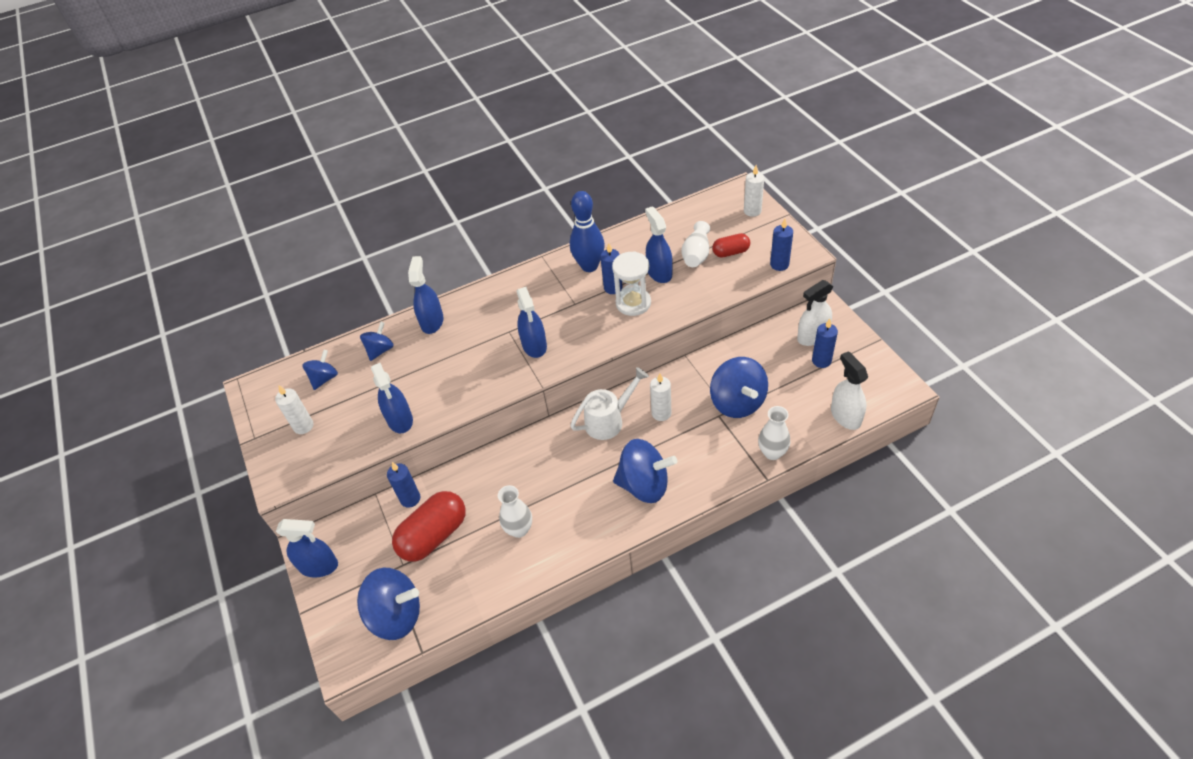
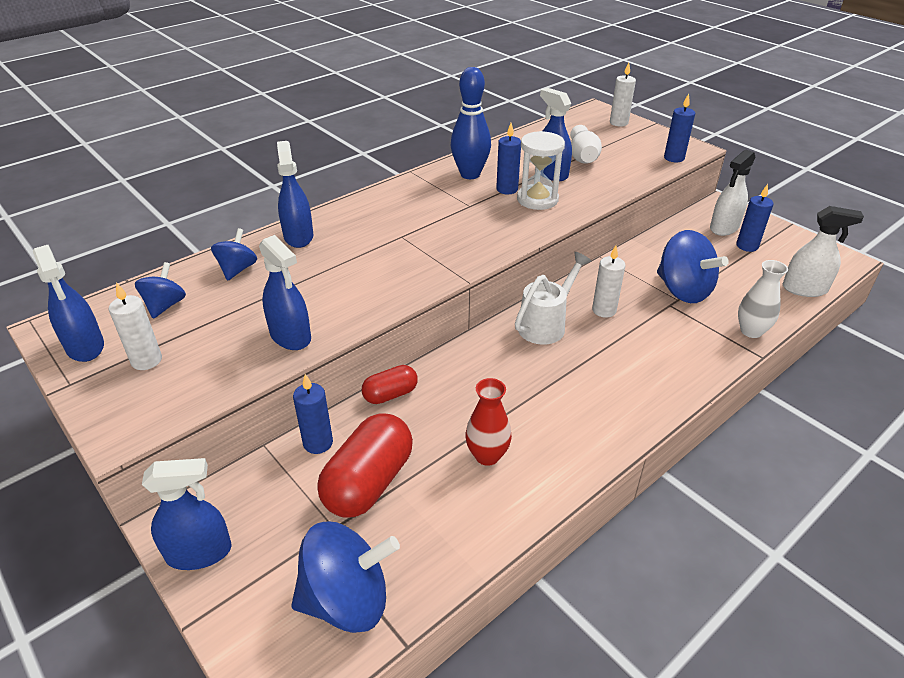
camera: 20 degrees left, 10 degrees down
(519, 529) = (487, 455): white vase -> red vase
(534, 345) = (440, 245): blue spray bottle -> blue spray bottle (85, 347)
(644, 485) = (624, 382): blue spinning top -> none
(730, 252) = (617, 153): red capsule -> red capsule (390, 394)
(845, 416) = (804, 289): white spray bottle -> white spray bottle turned 135 degrees clockwise

